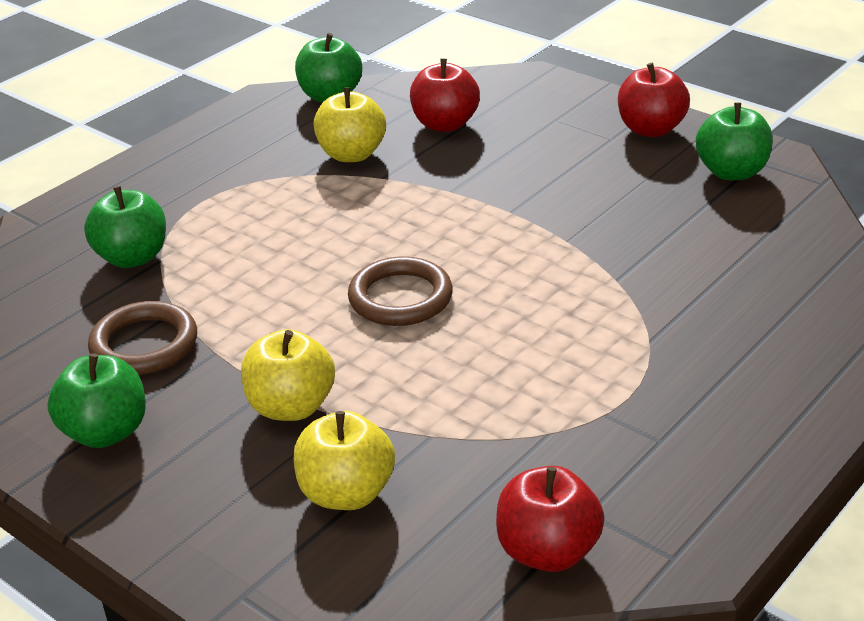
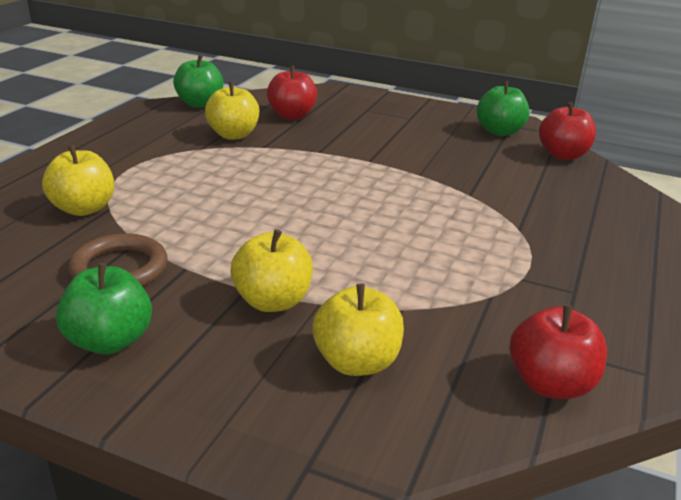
camera: 20 degrees left, 5 degrees down
(132, 257) = (84, 208): green apple -> yellow apple
(400, 297) = (320, 218): brown ring -> none
(651, 129) = (432, 112): red apple -> red apple (562, 155)

